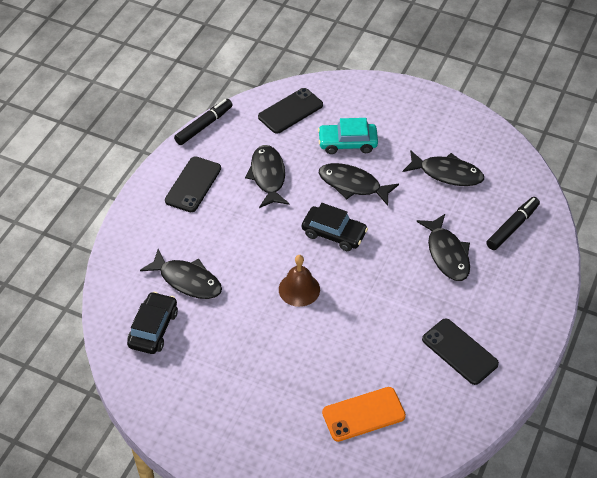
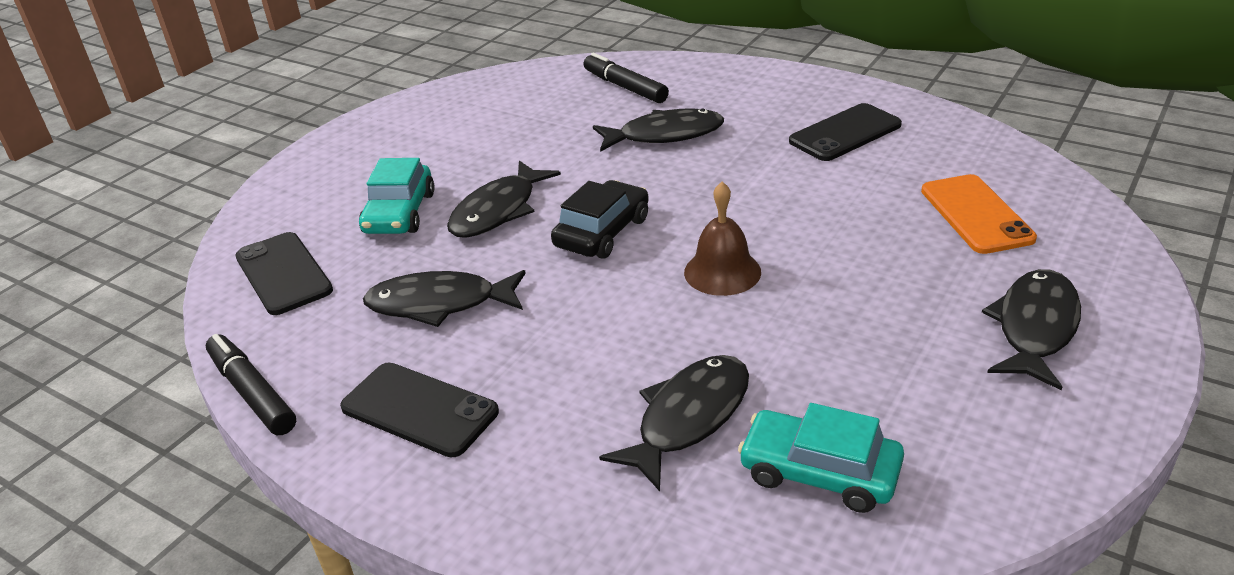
camera: 80 degrees left, 15 degrees down
(153, 328) = (819, 472): black car -> turquoise car
(447, 173) = (507, 128): black fish -> black fish (1035, 328)

